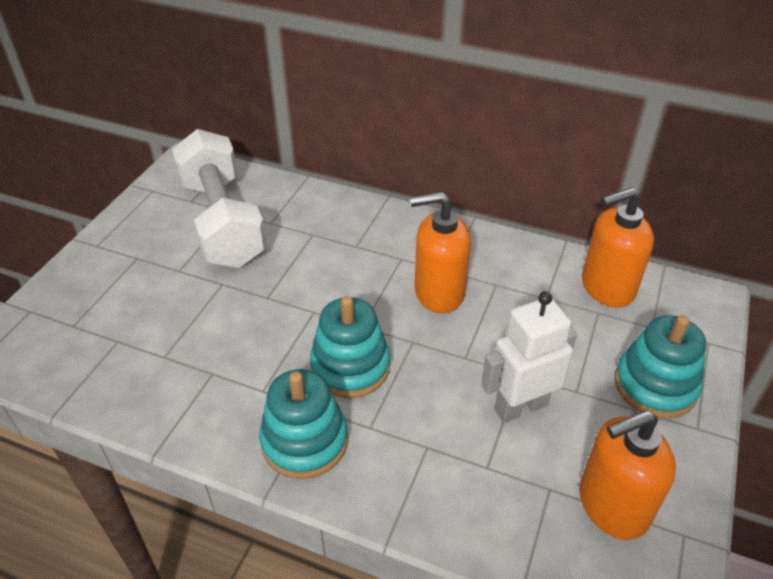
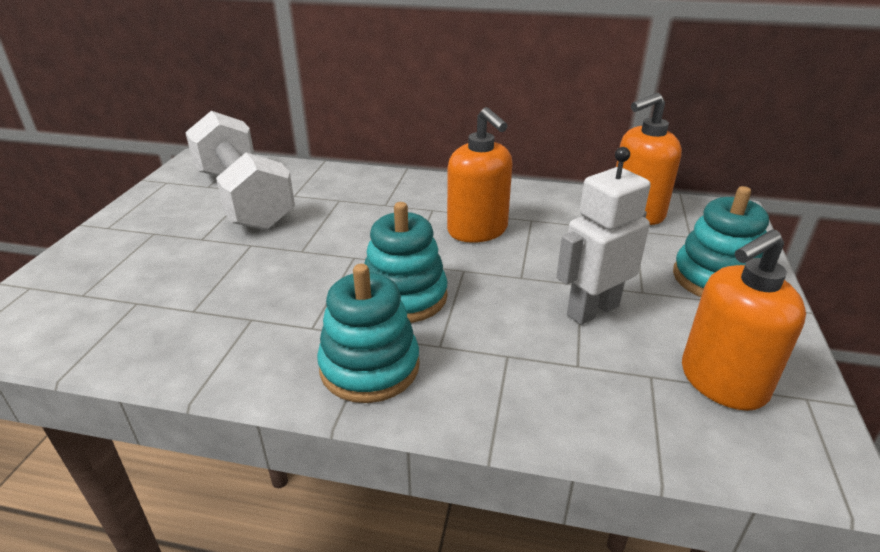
camera: 10 degrees left, 10 degrees down
(438, 292) = (478, 230): orange soap dispenser -> orange soap dispenser turned 105 degrees counterclockwise

